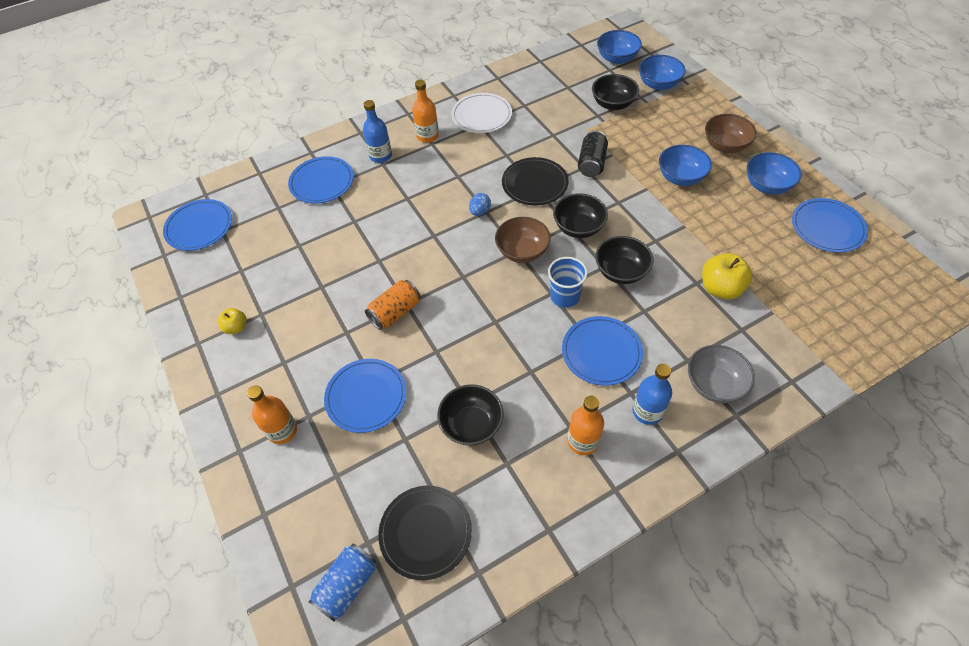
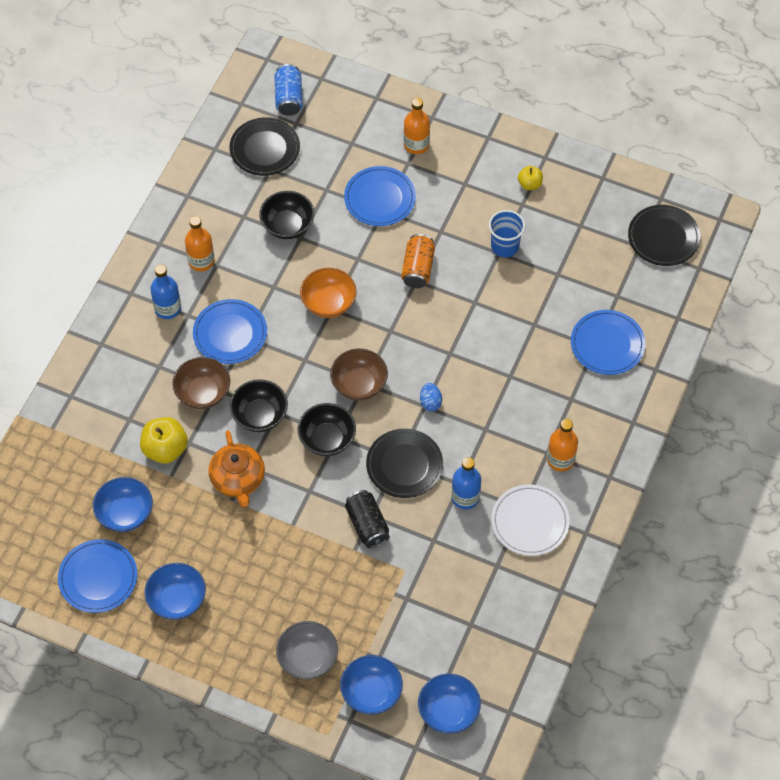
camera: 140 degrees right, 5 degrees up
(199, 227) = (663, 237): blue plate -> black plate
(380, 156) = (583, 407): blue bottle -> blue bottle (465, 497)
(494, 328) = (328, 303): none -> orange bowl
(565, 296) = (291, 363): blue cup -> blue cup (504, 246)
(613, 104) = (402, 626): black bowl -> none
(670, 236) = (238, 479): none -> orange teapot
(680, 177) = (268, 559): blue bowl -> blue bowl (125, 514)
(714, 384) = (129, 358): grey bowl -> grey bowl (307, 658)
(725, 145) = (245, 634): brown bowl -> brown bowl (203, 393)

